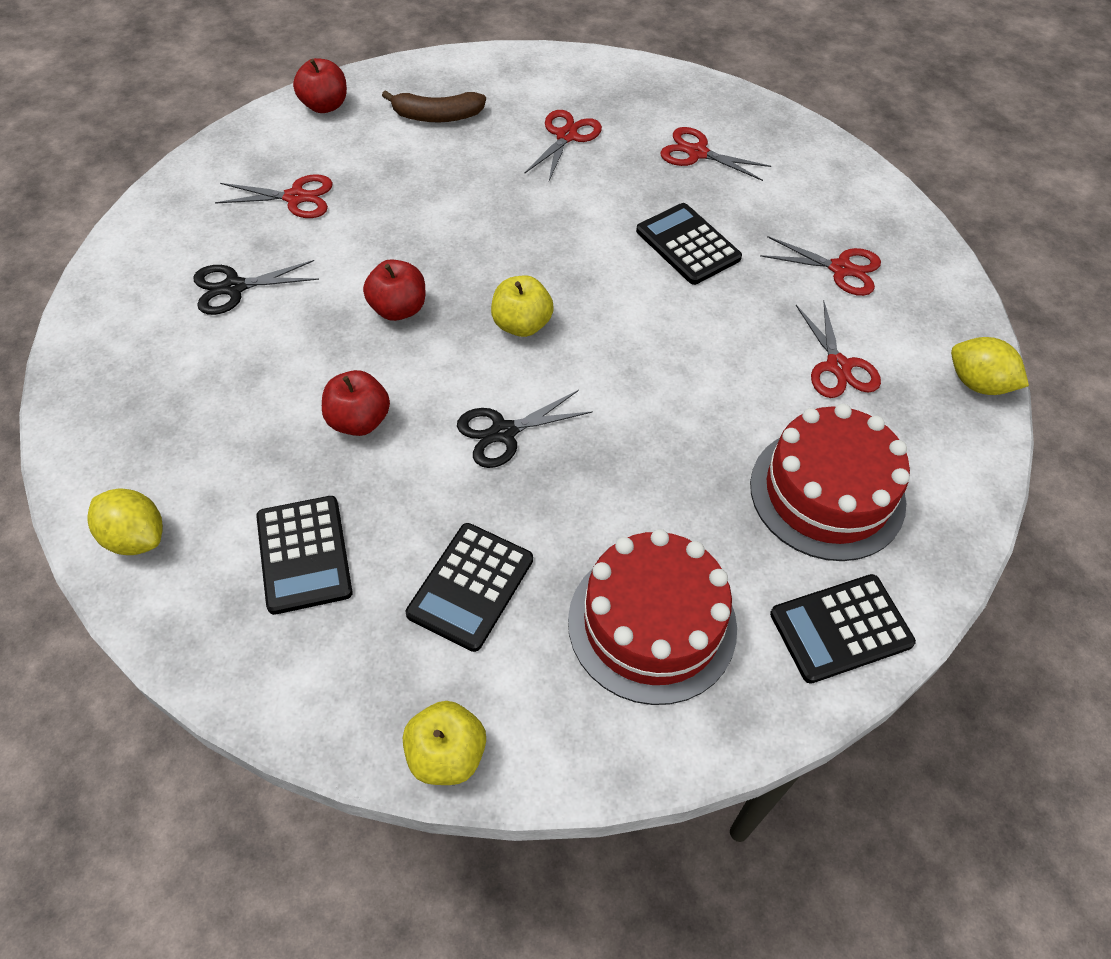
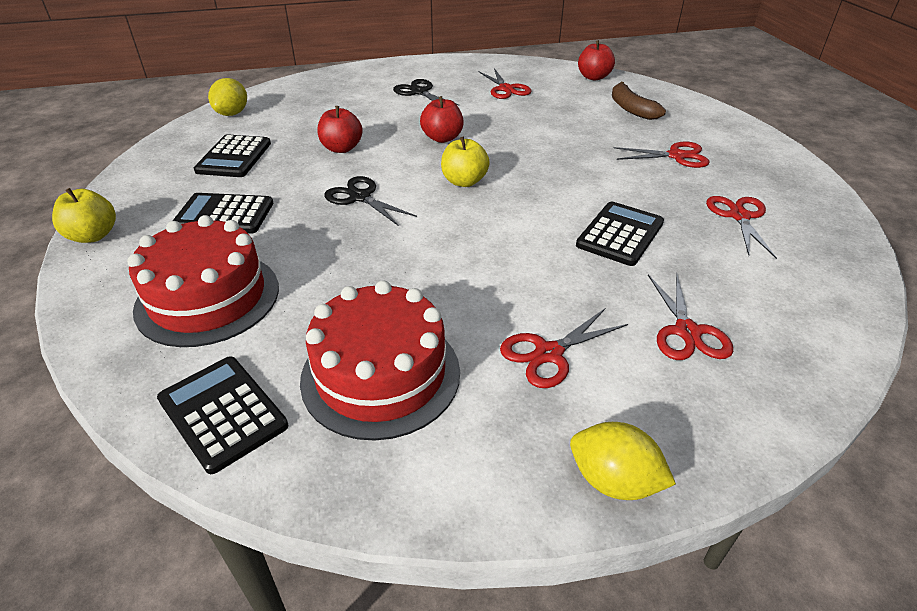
camera: 70 degrees right, 15 degrees down
(304, 555) = (234, 157): black calculator -> black calculator turned 45 degrees counterclockwise
(978, 383) = (613, 481): yellow lemon -> yellow lemon turned 75 degrees counterclockwise

